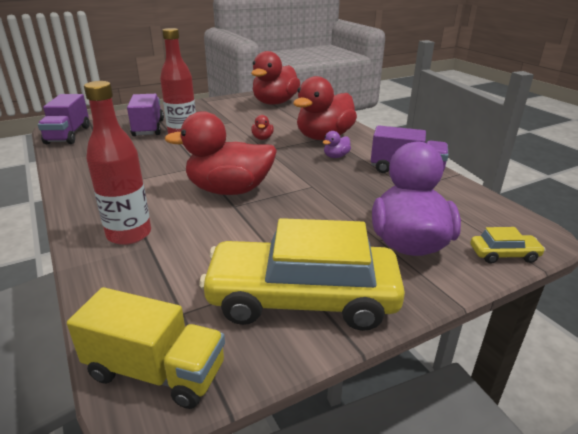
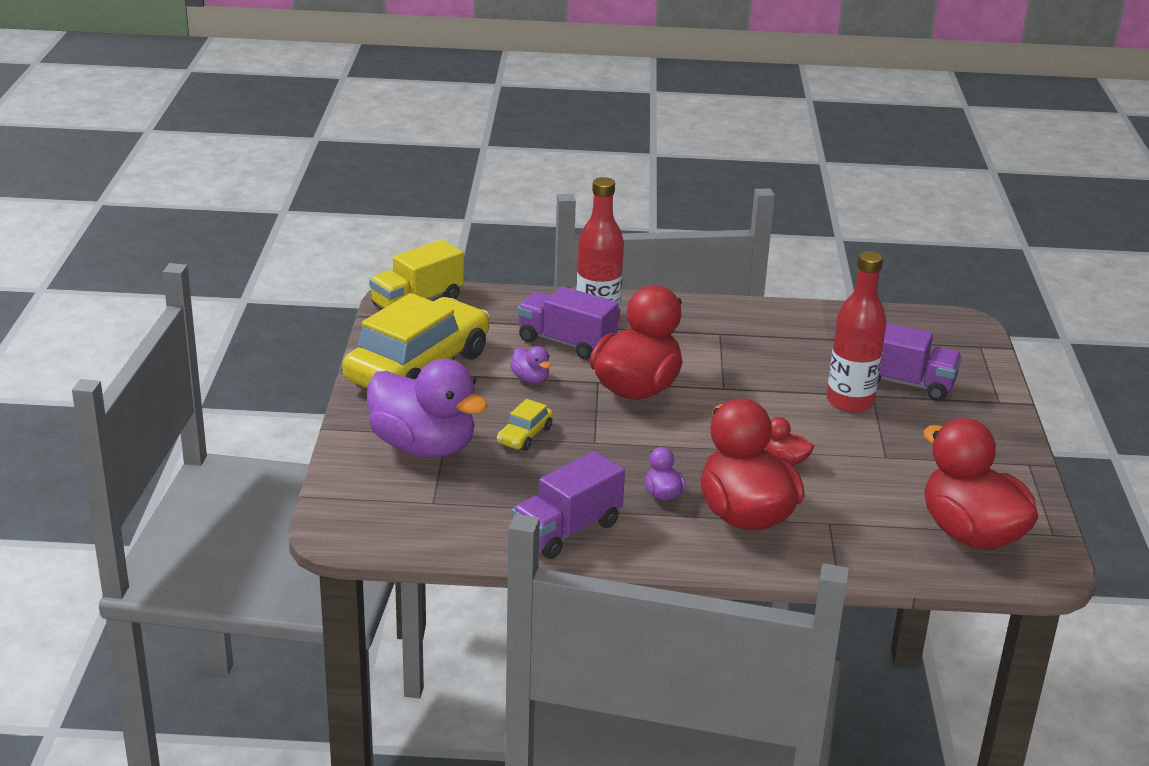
camera: 120 degrees right, 0 degrees up
(68, 135) = (915, 324): purple truck -> purple truck (566, 342)
(259, 232) = (530, 379): none -> purple duck
(504, 254) = (345, 488): yellow car -> yellow car (525, 435)

